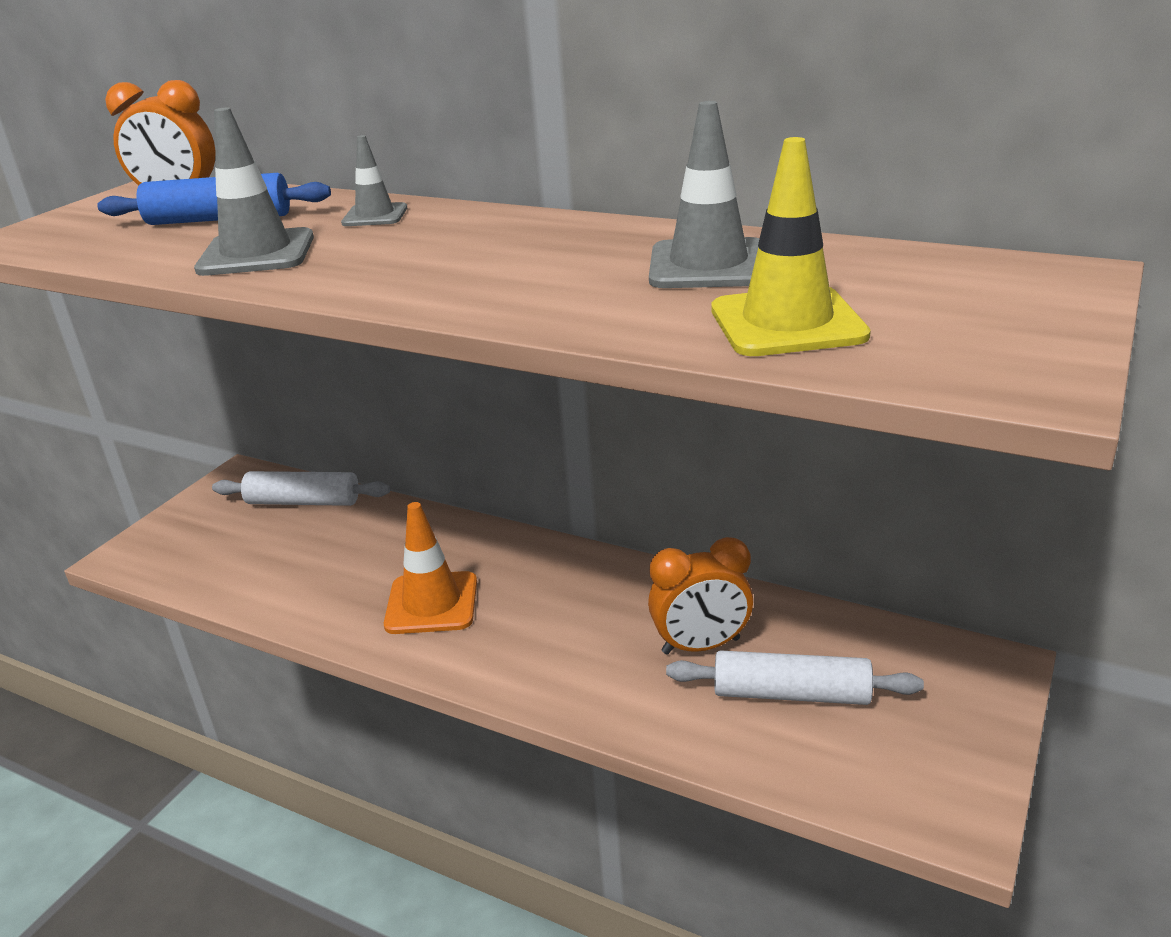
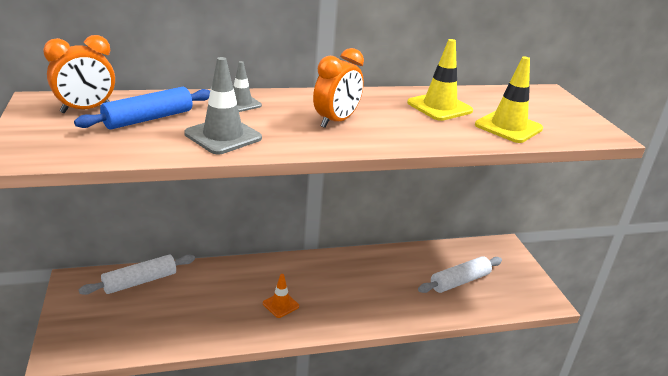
camera: 45 degrees left, 0 degrees up
(431, 603) = (280, 305): orange traffic cone -> orange traffic cone, size x0.60
(701, 646) = (411, 276): orange clock -> orange clock (336, 121)
(708, 265) = (439, 107): grey traffic cone -> yellow traffic cone

